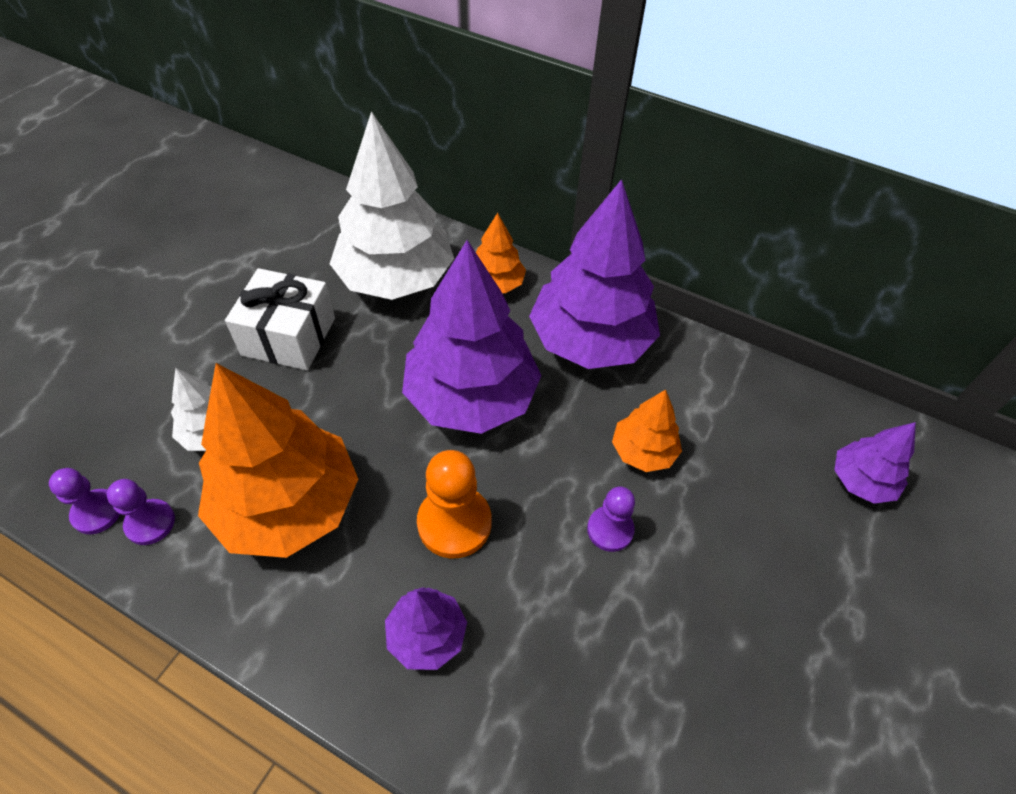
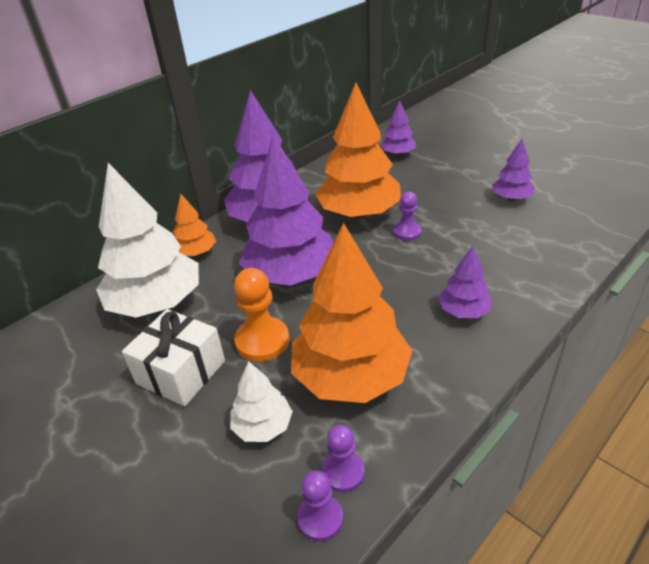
camera: 70 degrees left, 15 degrees down
(454, 523) = (388, 292): orange pawn -> orange pawn (262, 341)
(643, 451) = (359, 213): orange tree -> orange tree, size x2.04
(780, 708) = (511, 198): none -> purple tree

